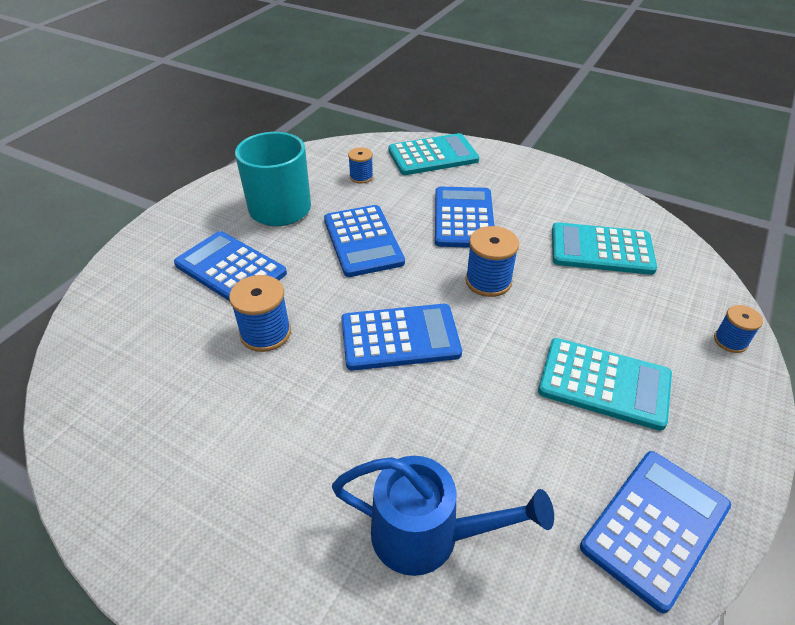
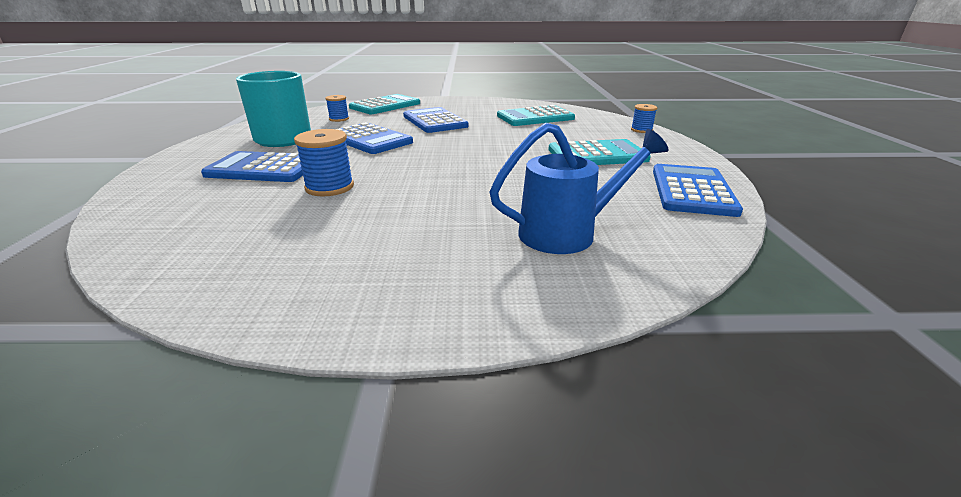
camera: 30 degrees left, 15 degrees down
(400, 338) = (445, 167): blue calculator -> none
(488, 281) = (480, 137): blue spool -> none

